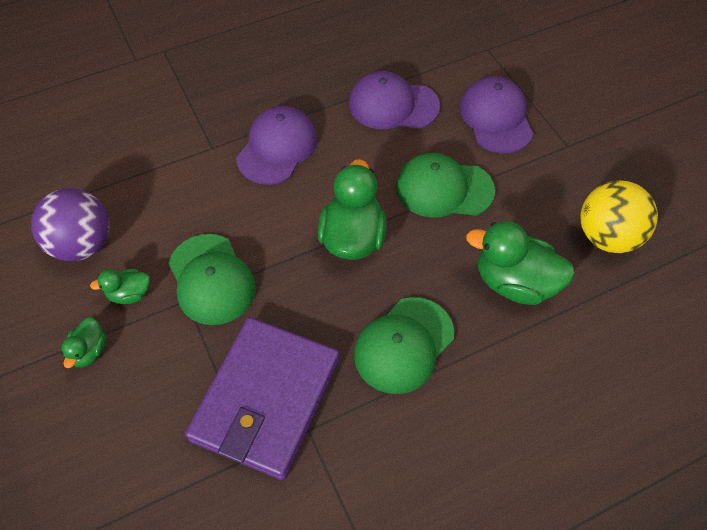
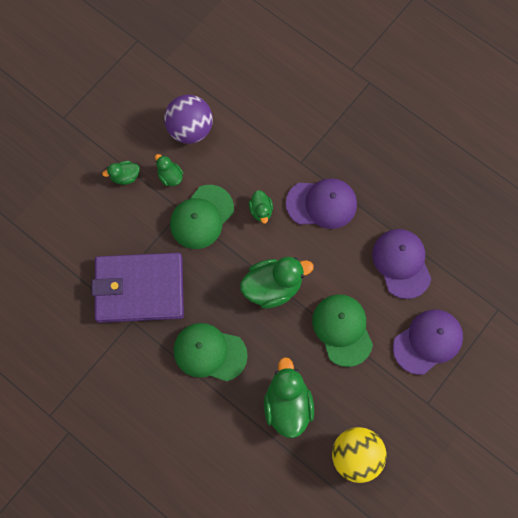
camera: 65 degrees right, 15 degrees up
(246, 211) = (261, 211): none -> green duck

